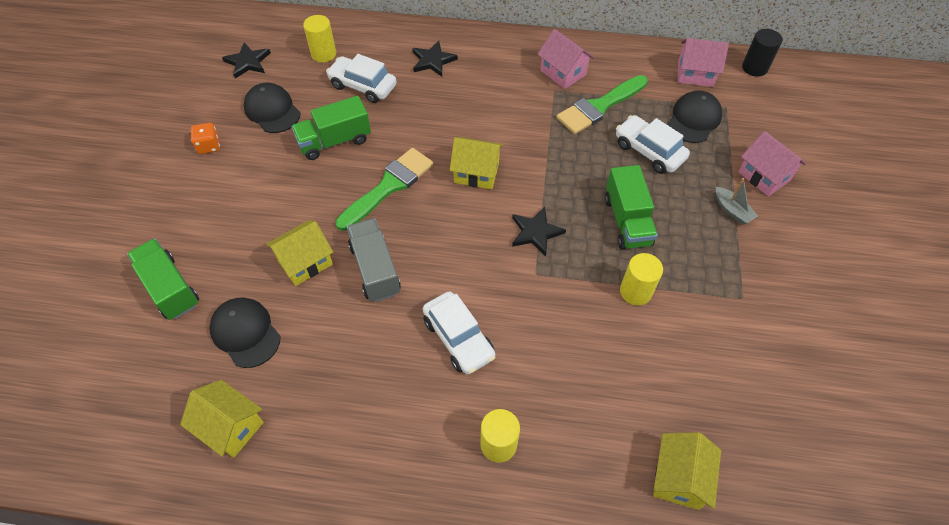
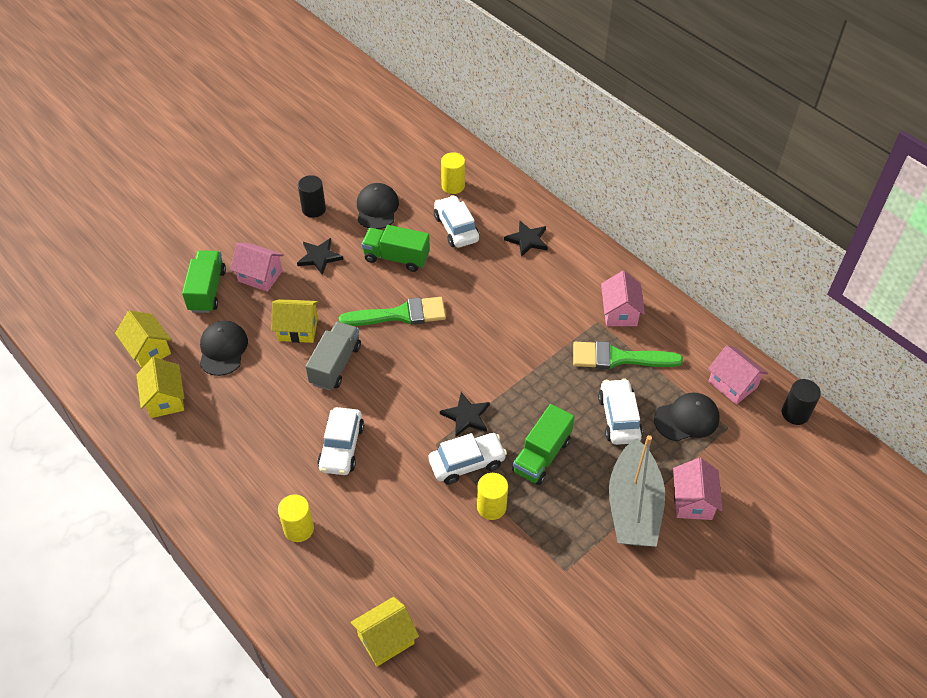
camera: 40 degrees right, 5 degrees down
(209, 146) = (314, 209): orange dice -> black cylinder
(215, 239) = (260, 276): none -> pink house
(248, 62) = (395, 161): black star -> black star (319, 257)
(476, 173) = (470, 346): yellow house -> yellow house (148, 350)
(578, 270) = (467, 463): none -> white car
(732, 210) = (633, 506): grey boat -> grey boat, size x2.42

